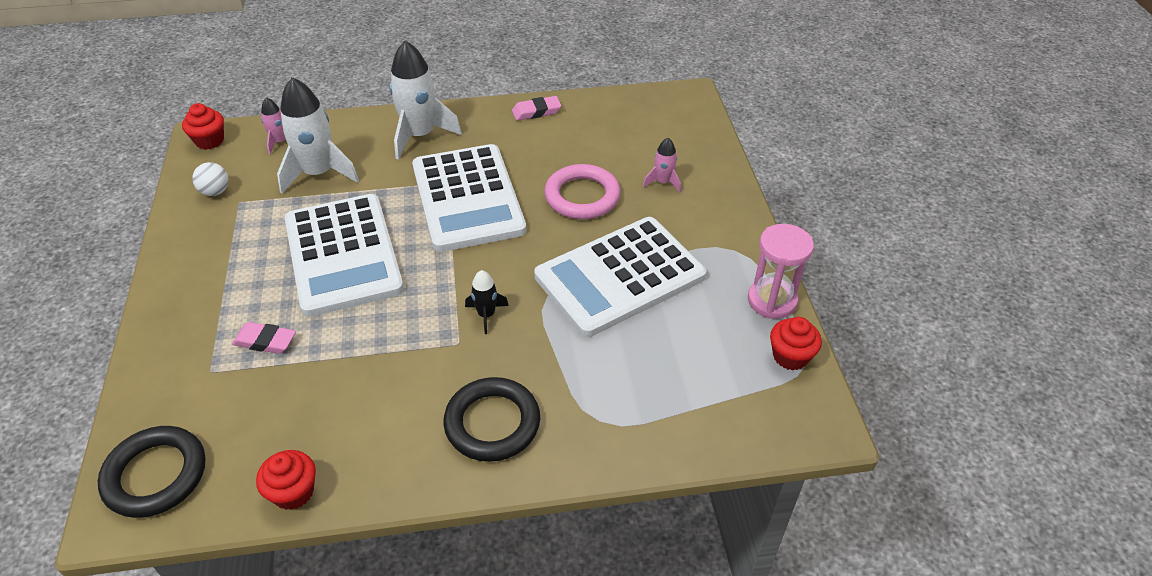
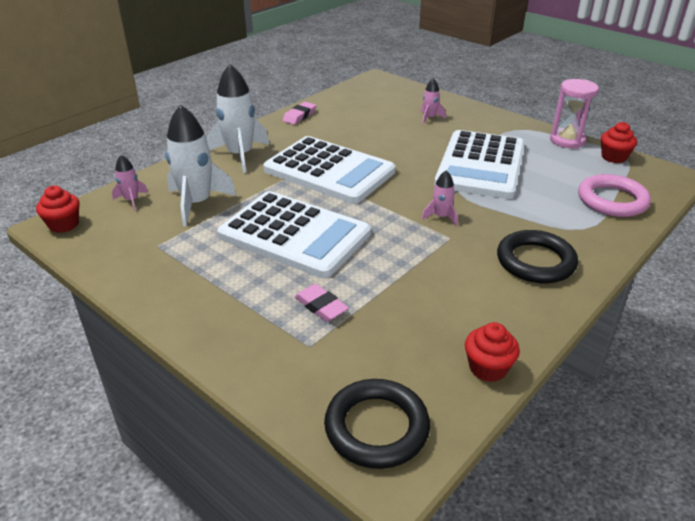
camera: 40 degrees left, 10 degrees down
(215, 191) = (124, 249): white ball -> none
(265, 341) = (321, 306): pink eraser -> pink eraser turned 75 degrees clockwise
(486, 315) = (441, 217): black rocket -> pink rocket
(582, 196) = (397, 141): pink ring -> pink ring (612, 200)

